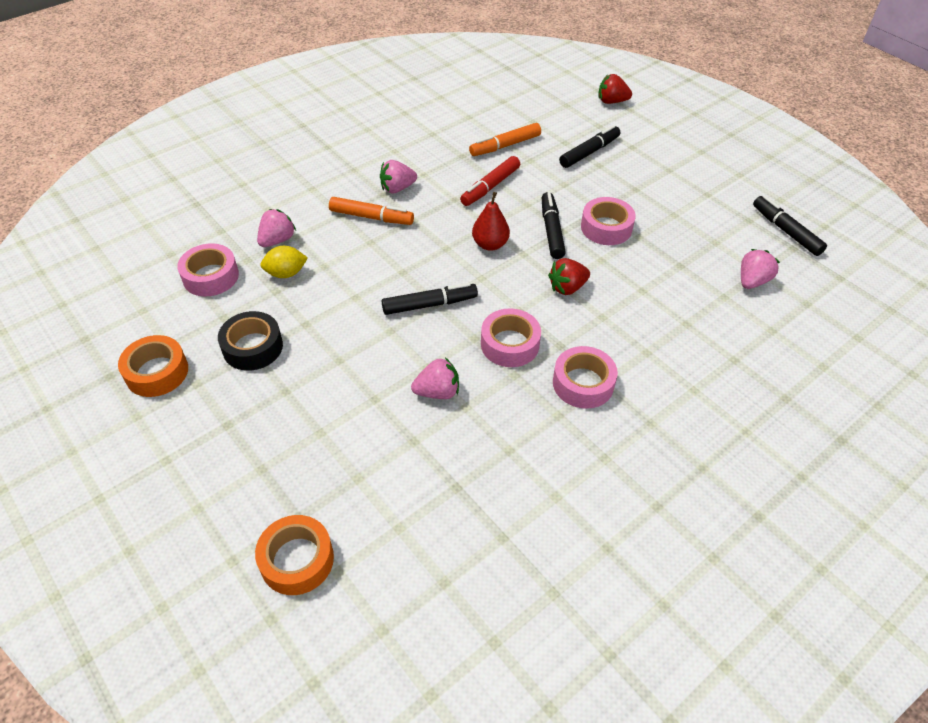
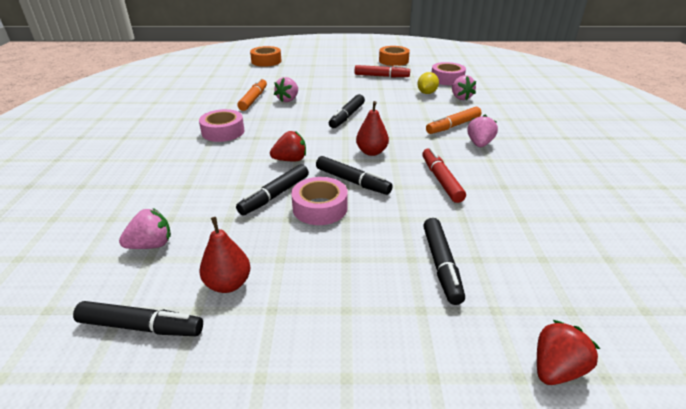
camera: 130 degrees right, 15 degrees down
(253, 347) = (381, 76): black tape -> red marker
(505, 146) = (502, 215): orange marker -> orange marker (253, 99)
(510, 344) = (282, 125): pink tape -> none
(567, 287) = (290, 160): red strawberry -> red strawberry turned 60 degrees clockwise
(625, 261) = (275, 195): none -> black marker
(720, 221) = (228, 284): none -> red pear
(752, 281) = (151, 245): pink strawberry -> pink strawberry turned 105 degrees counterclockwise

